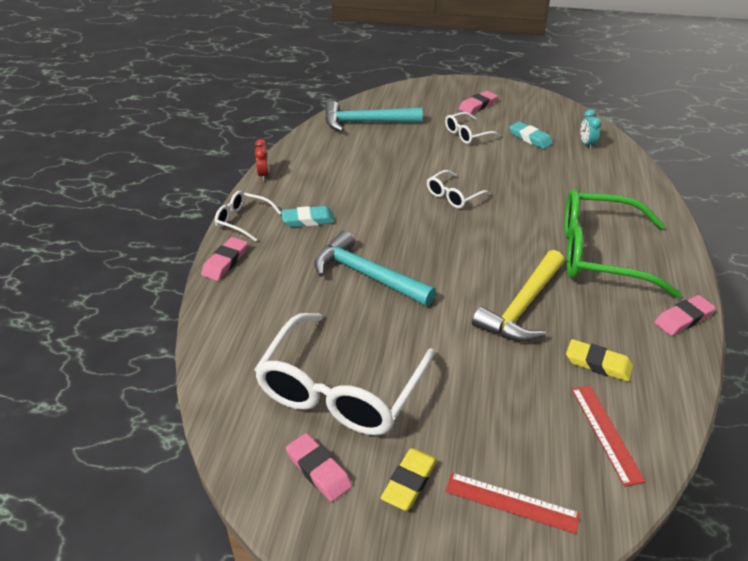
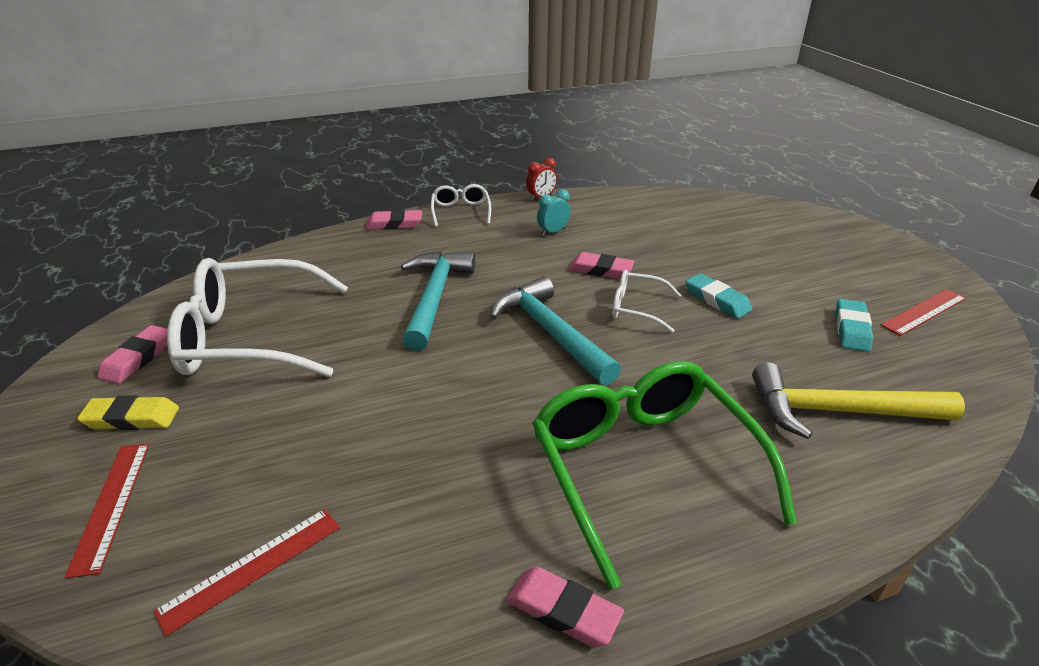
camera: 60 degrees right, 5 degrees down
(308, 220) = (494, 240): turquoise eraser -> turquoise eraser (717, 300)
(366, 122) = (706, 214): turquoise hammer -> turquoise hammer (551, 332)
(467, 134) = (782, 280): white glasses -> none
(477, 105) = (862, 268): pink eraser -> pink eraser (600, 270)
(522, 306) = (463, 422): yellow hammer -> yellow hammer (838, 411)
(531, 111) = (924, 311): none -> red ruler
(586, 144) = (920, 384): turquoise clock -> turquoise clock (553, 232)
(598, 364) = (390, 526): yellow eraser -> none

